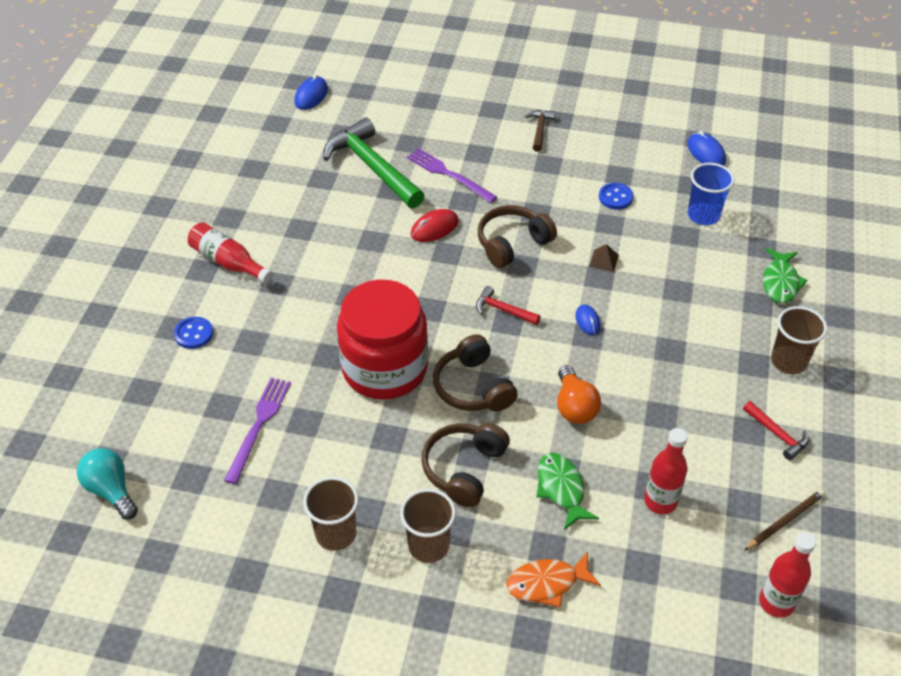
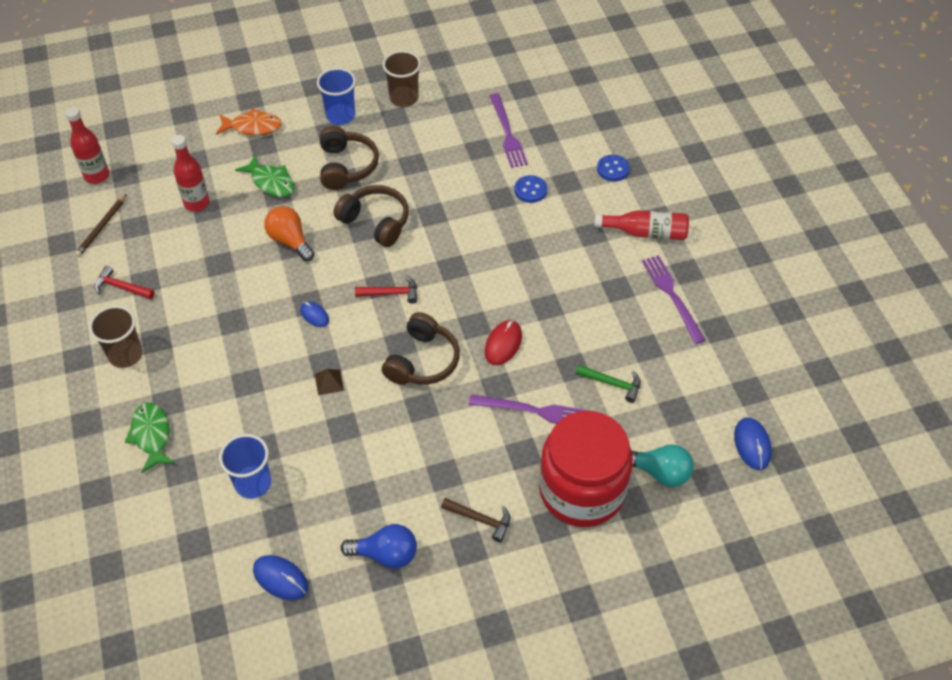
camera: 150 degrees right, 5 degrees up
(111, 490) = (563, 63): turquoise light bulb -> turquoise light bulb (659, 472)
(262, 204) = (672, 296): none -> purple fork
(372, 167) = (612, 383): green hammer -> green hammer, size x0.46
(385, 368) = (451, 207): red jar -> red jar (582, 490)
(428, 546) = (340, 115): brown cup -> blue cup
(540, 130) = (480, 519): brown hammer -> brown hammer turned 45 degrees counterclockwise
(547, 583) = (253, 127): orange fish -> orange fish turned 45 degrees clockwise
(615, 197) = (352, 463): blue button -> blue button (530, 190)
(621, 137) = (385, 554): none -> blue light bulb

